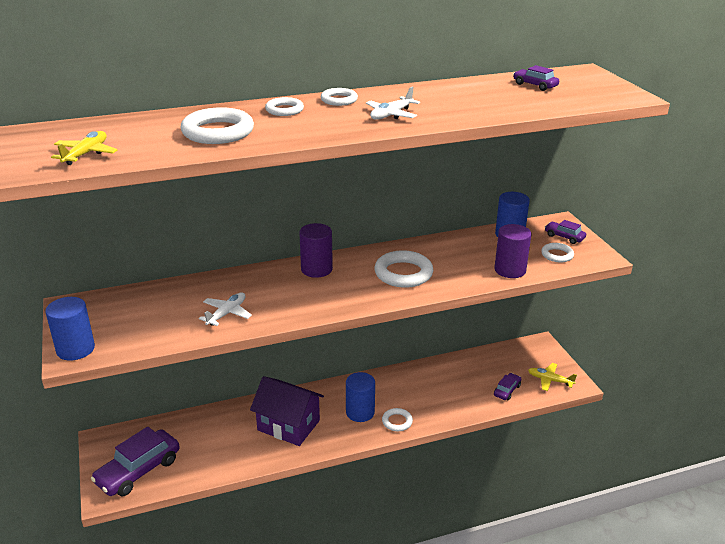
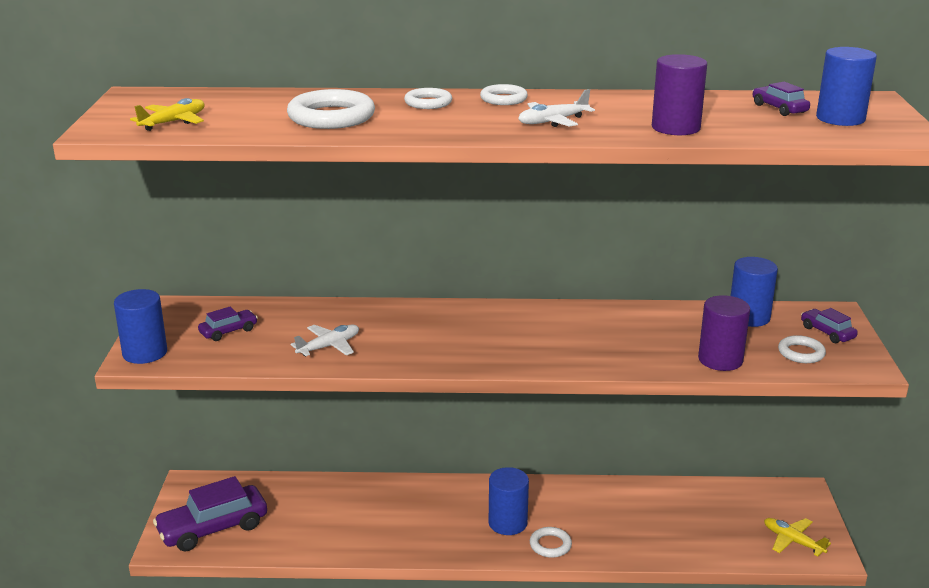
camera: 20 degrees right, 5 degrees down
(288, 425) = (410, 518): purple house -> none
(316, 269) = (465, 316): purple cylinder -> purple cylinder (675, 128)
(403, 273) = (572, 339): white ring -> none
(507, 390) = (722, 540): purple car -> purple car (228, 331)
(580, 88) = (840, 118): none -> blue cylinder

